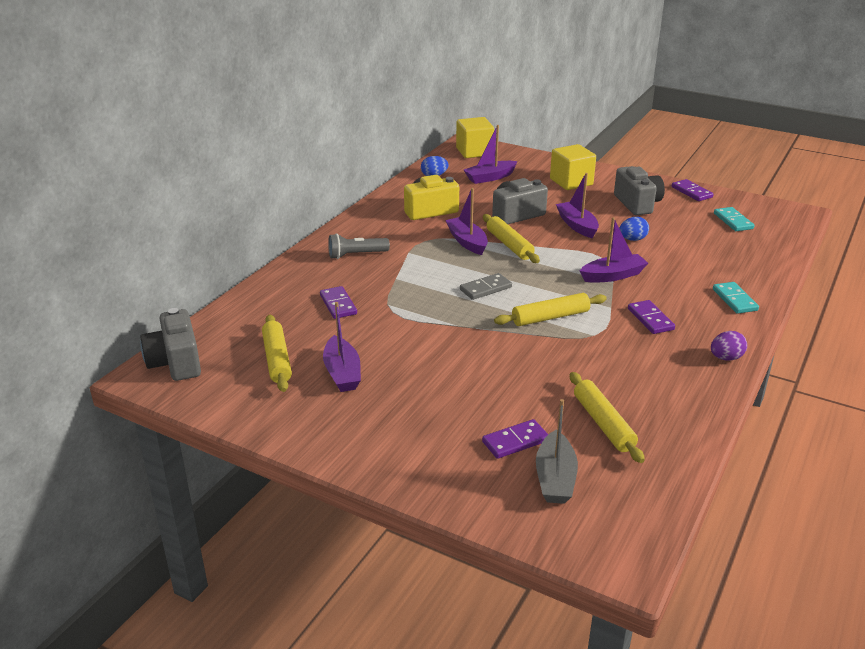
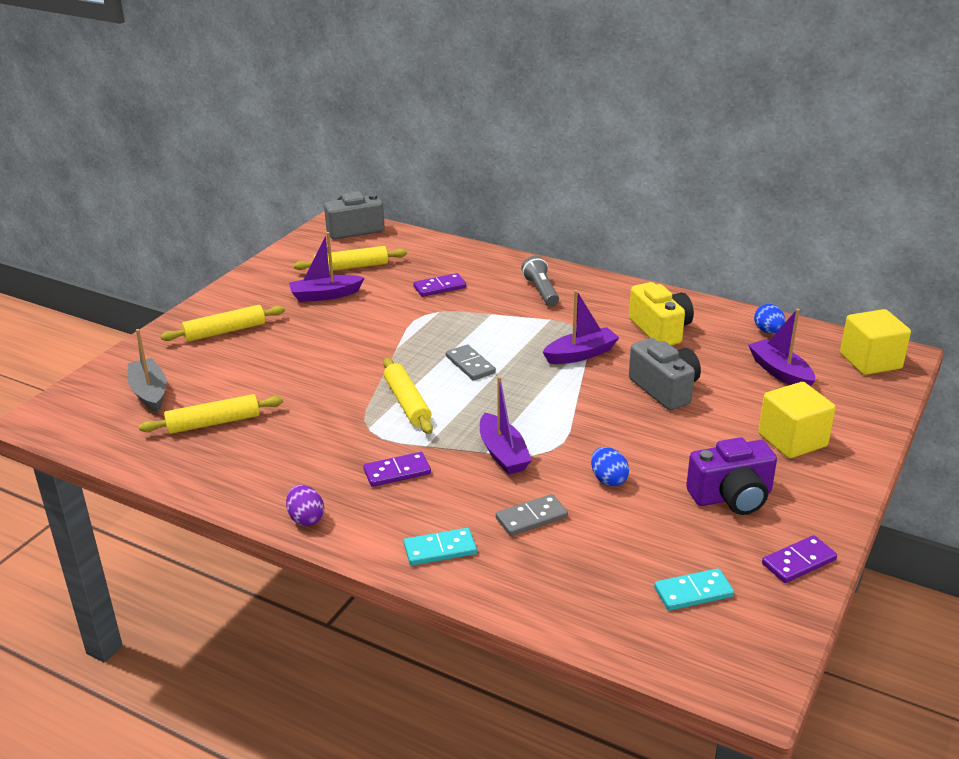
camera: 90 degrees right, 0 degrees up
(509, 245) = (577, 382): yellow rolling pin -> yellow rolling pin (225, 331)
(515, 441) = (204, 375): purple domino -> none
(555, 478) = (149, 393): grey boat -> grey boat turned 60 degrees clockwise
(577, 226) = (642, 436): purple boat -> none
(637, 204) = (731, 497): grey camera -> purple camera
(685, 266) = (531, 518): none -> grey domino

